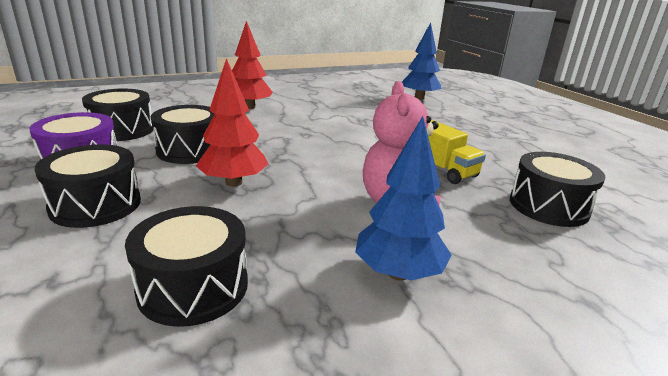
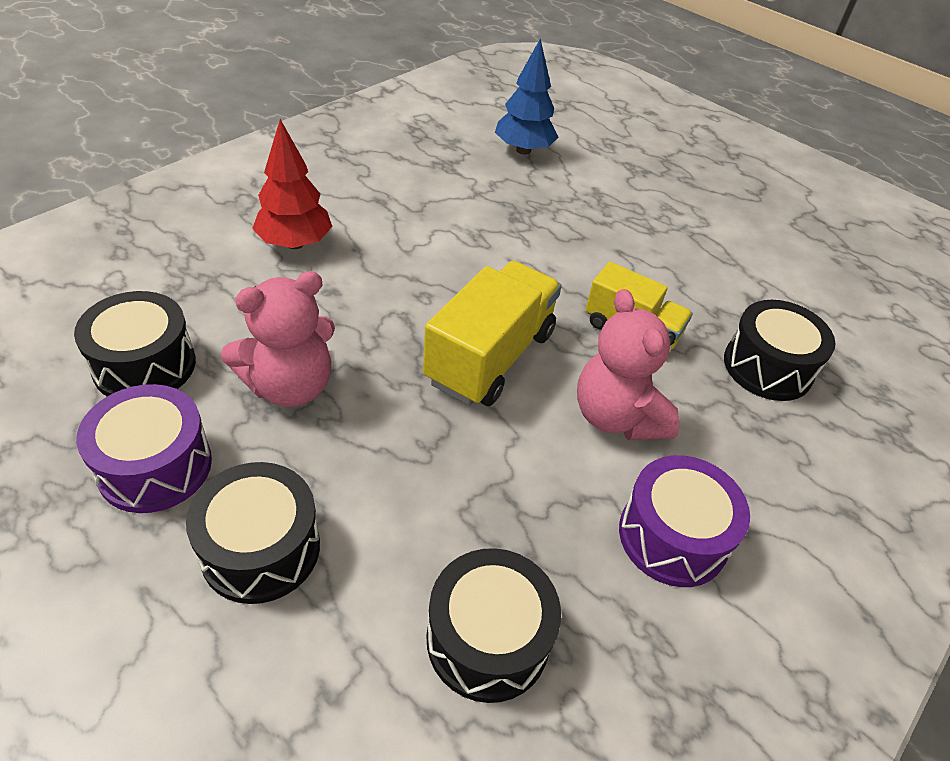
camera: 25 degrees left, 20 degrees up
(190, 150) = (290, 386): black drum -> pink teddy bear
(233, 182) = (402, 440): red tree -> none
(327, 162) = (490, 357): none -> yellow truck
(398, 273) = (672, 536): blue tree -> purple drum

